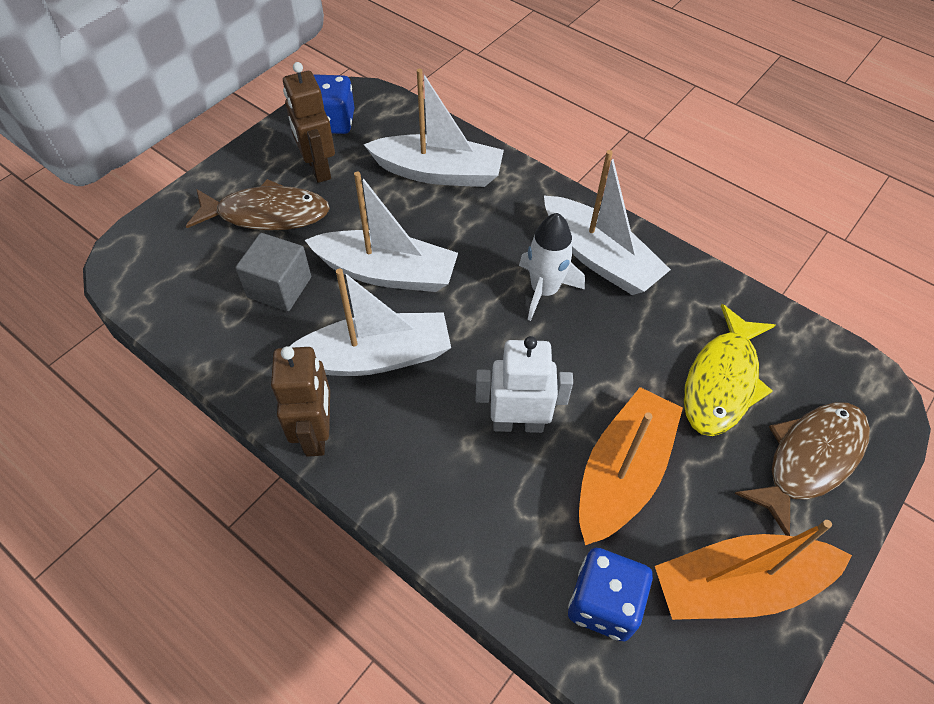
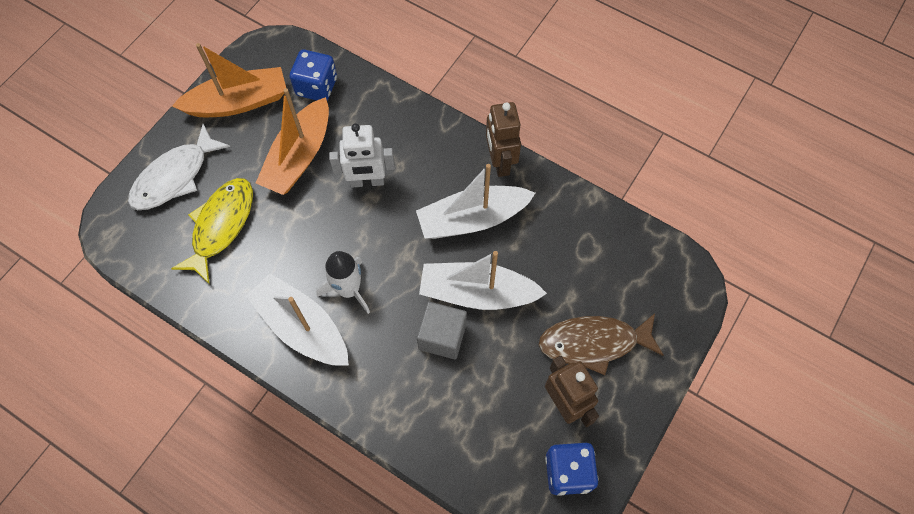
camera: 175 degrees right, 10 degrees up
(279, 287) = (559, 270): grey cube -> grey cube (442, 336)
(438, 172) = (449, 412): white boat -> none
(809, 460) = (175, 176): brown fish -> white fish

